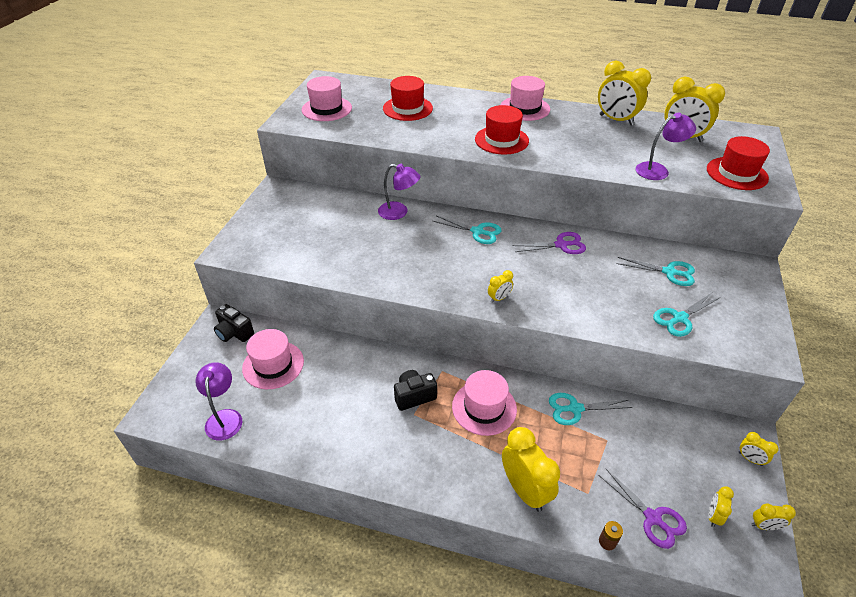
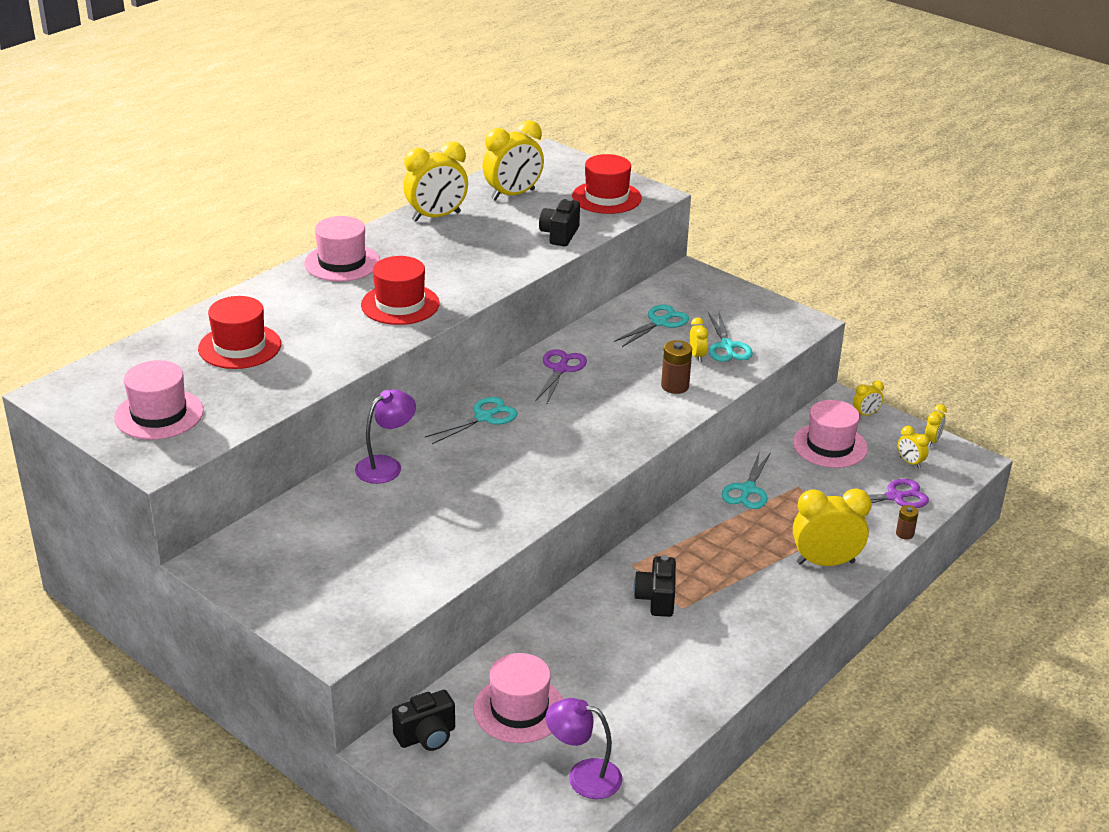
camera: 65 degrees left, 10 degrees down
(484, 408) = (707, 552): pink hat -> pink hat (830, 445)
(499, 298) = (615, 444): yellow clock -> yellow clock (697, 356)
(597, 306) = (675, 386): none -> brown battery
(658, 170) = (559, 235): purple lamp -> black camera

